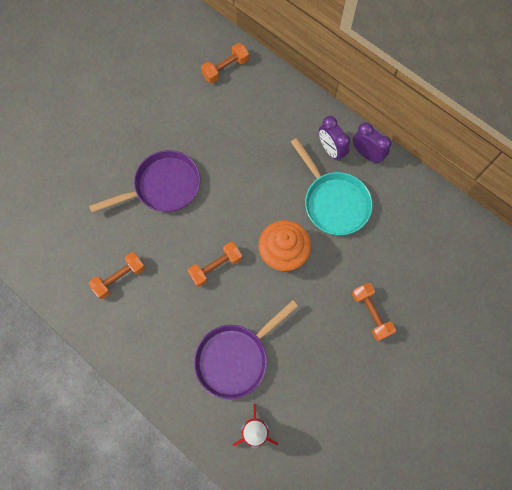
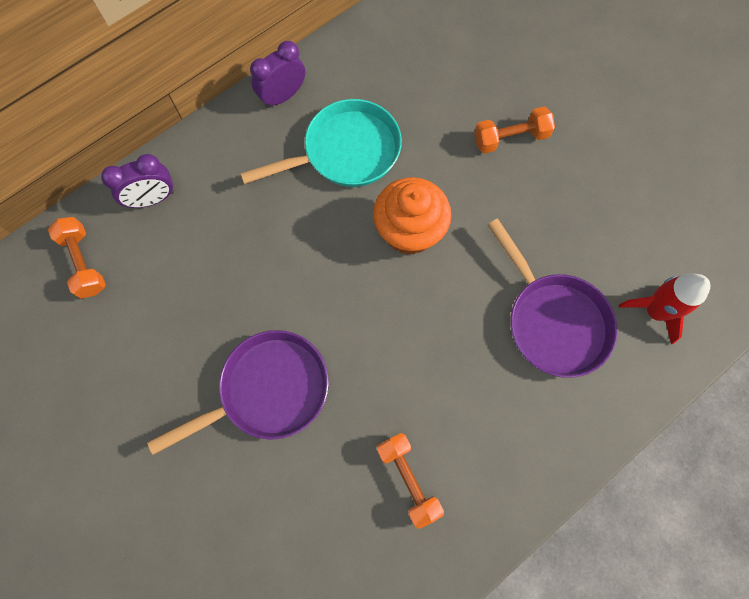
camera: 80 degrees left, 0 degrees up
(163, 187) = (267, 391): purple pan -> purple pan turned 75 degrees clockwise
(215, 267) = (414, 328): orange dumbbell -> none
(330, 150) = (265, 140): purple clock -> purple clock (152, 199)

